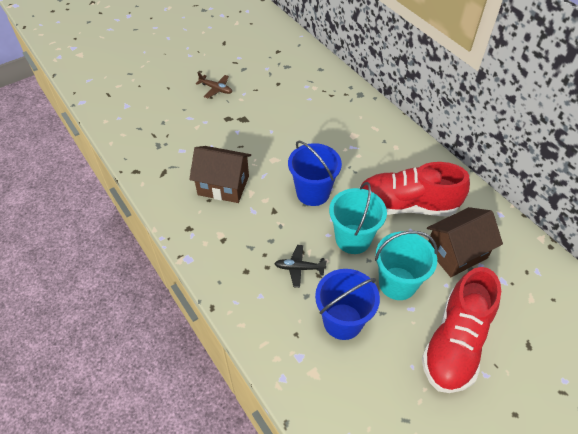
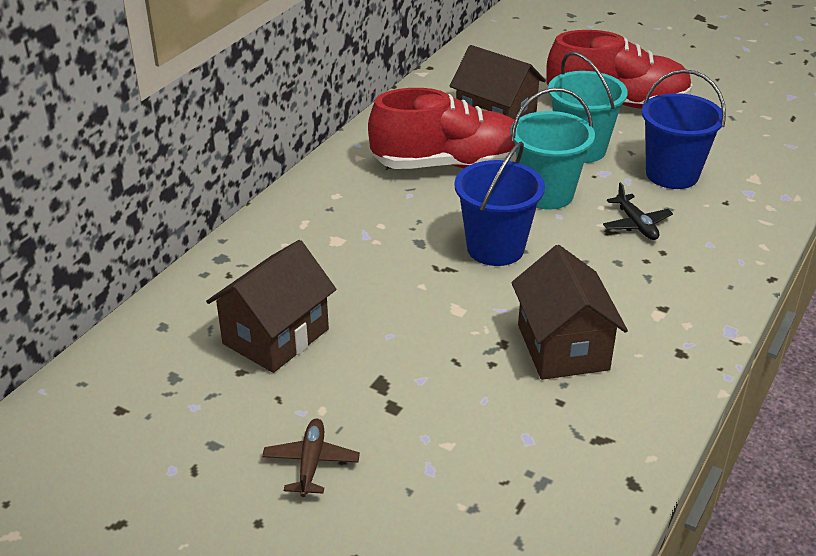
camera: 115 degrees left, 15 degrees down
(293, 97) = (276, 336): none -> brown house
(407, 205) = (449, 165): red shoe -> red shoe turned 75 degrees counterclockwise

